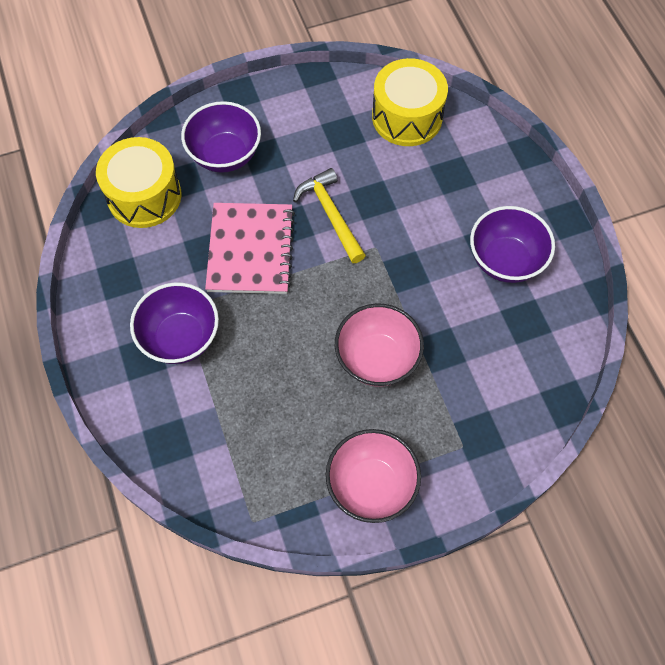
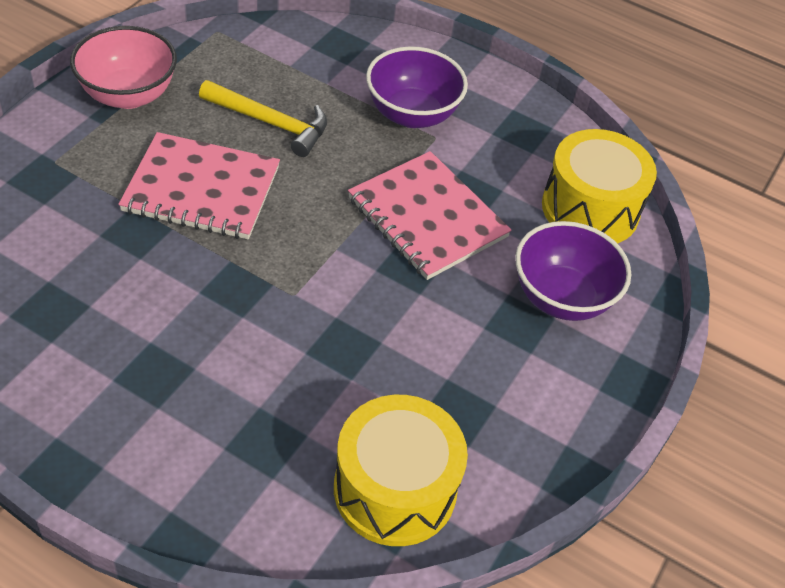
camera: 135 degrees right, 15 degrees down
(330, 214) = (377, 300): yellow hammer -> yellow hammer (271, 123)
(377, 359) = (201, 189): pink bowl -> pink notebook
(505, 260) = (118, 366): purple bowl -> none

